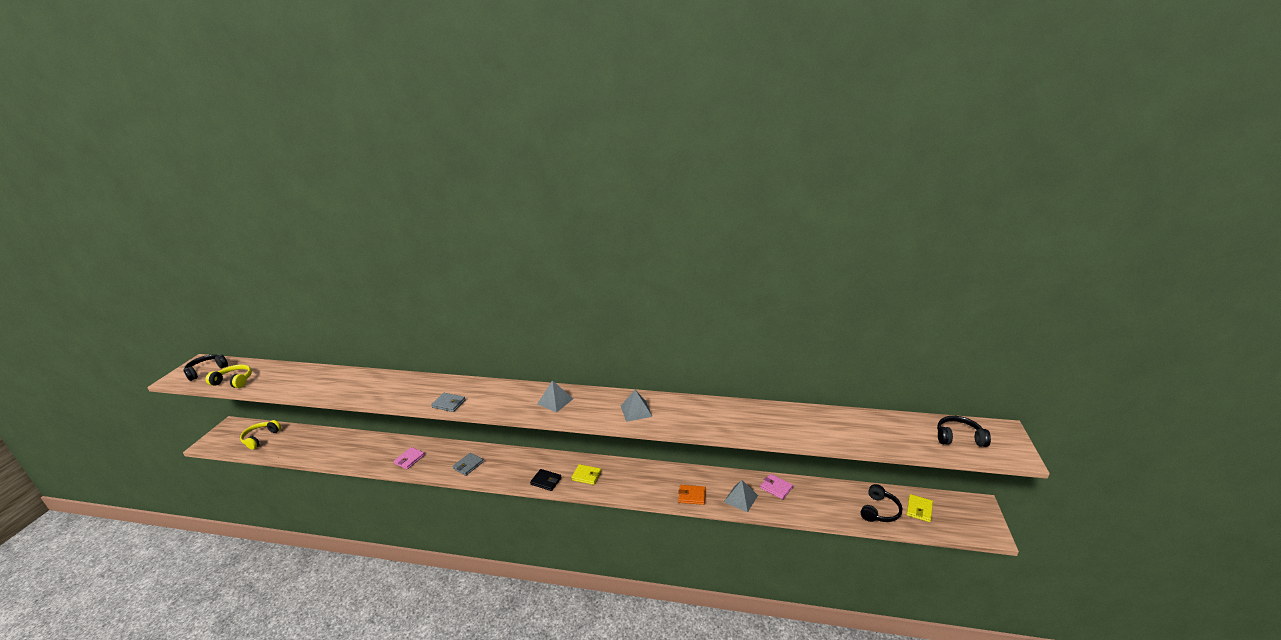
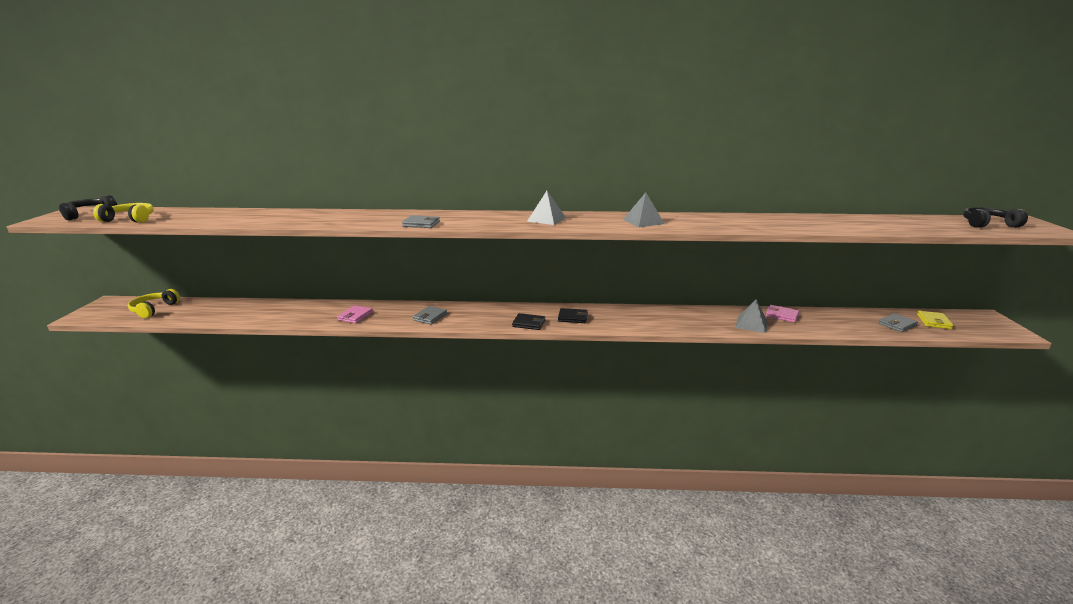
camera: 10 degrees left, 5 degrees down
(586, 476) = (573, 317): yellow wallet -> black wallet
(692, 496) = (698, 325): orange wallet -> none
(879, 511) = (897, 325): black headphones -> grey wallet

